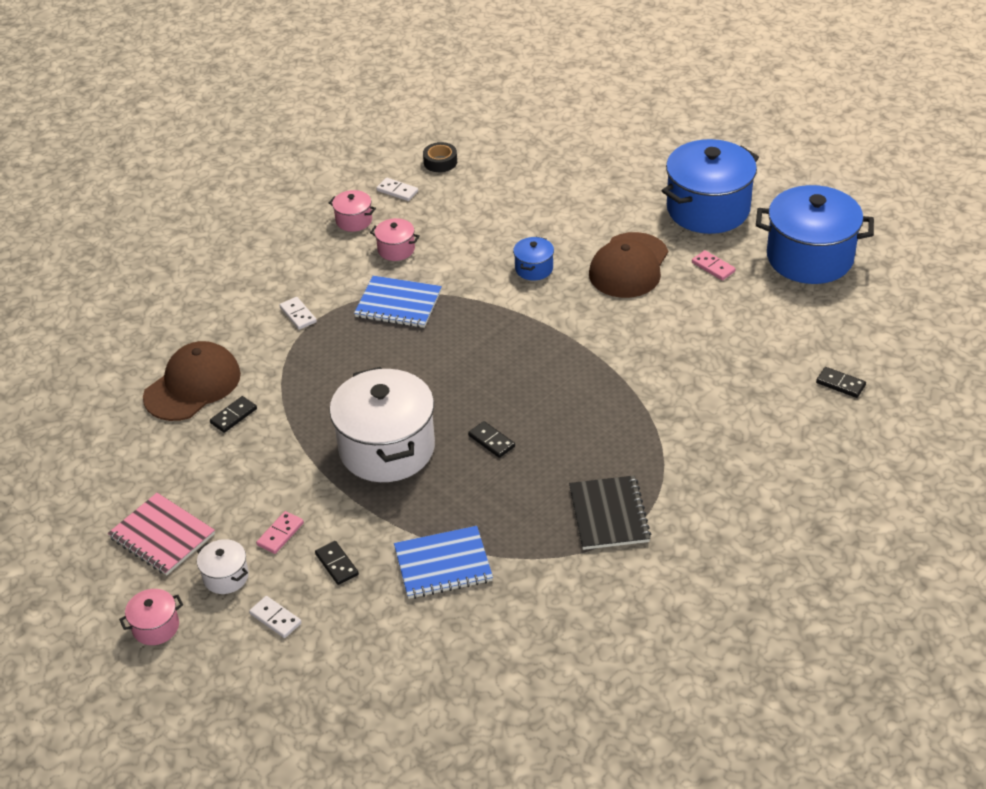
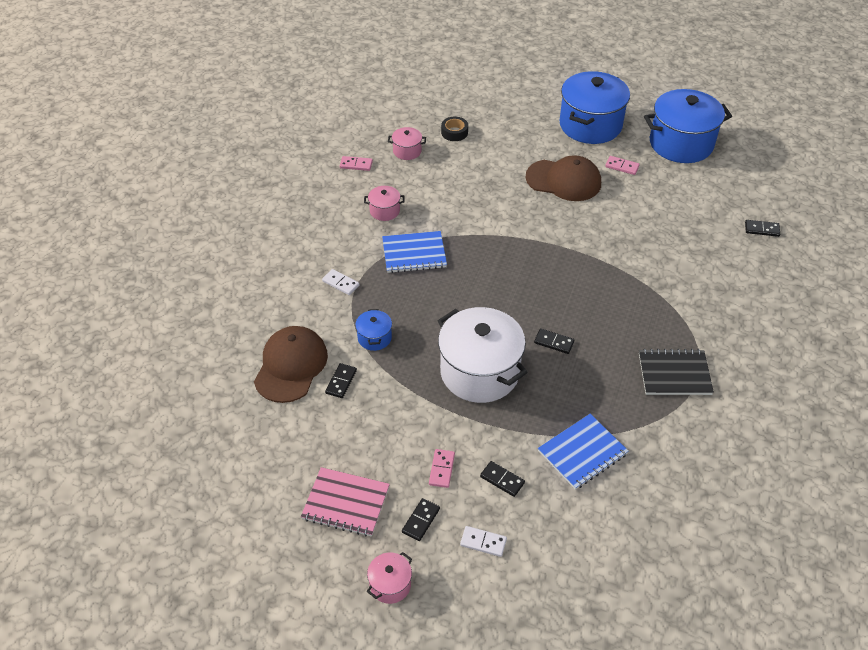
camera: 25 degrees left, 5 degrees up
(226, 577) = (420, 520): white pot -> black domino
(354, 220) = (337, 196): pink pot -> pink pot (407, 151)
(397, 191) = (356, 165): white domino -> pink domino
(440, 162) = (374, 134): black tape -> black tape (454, 132)
(534, 268) = (497, 200): blue pot -> blue pot (374, 338)
(609, 514) = (674, 374): black notebook -> black notebook turned 60 degrees counterclockwise
(629, 266) = (564, 180): brown cap -> brown cap turned 75 degrees counterclockwise

